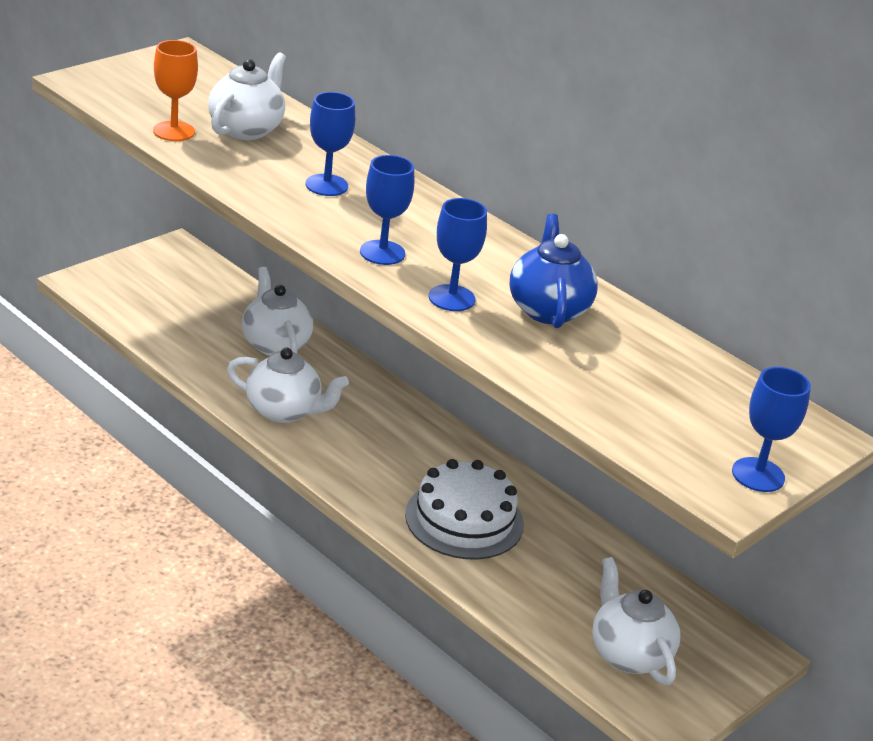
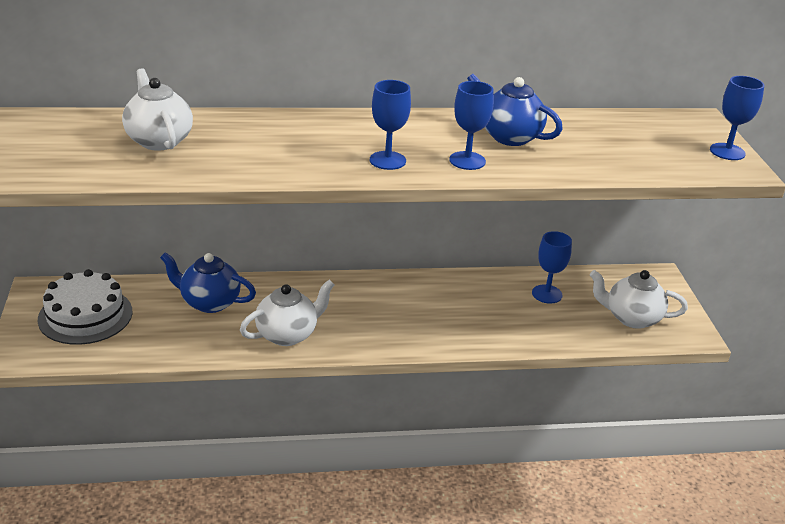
camera: 50 degrees left, 0 degrees up
(174, 131) = (121, 168): orange goblet -> none
(275, 344) = (209, 302): white teapot -> blue teapot
(326, 185) = (277, 144): blue goblet -> blue goblet (547, 294)
(464, 519) = (467, 316): white cake -> white cake (85, 315)

